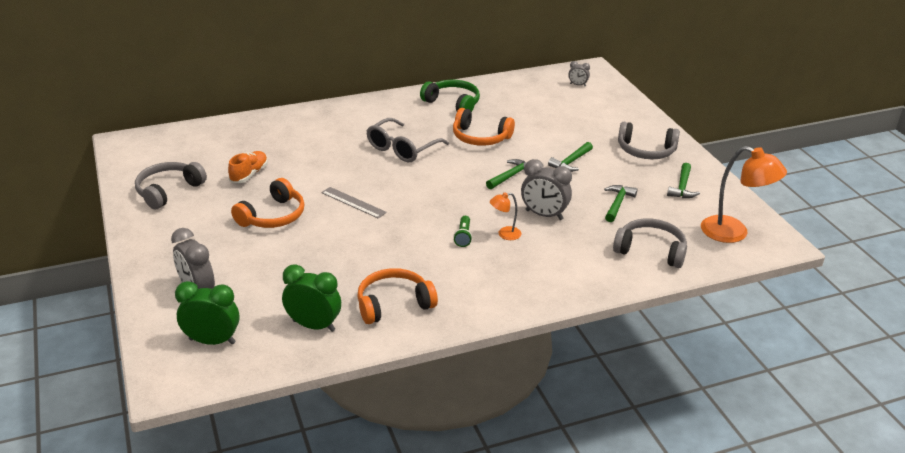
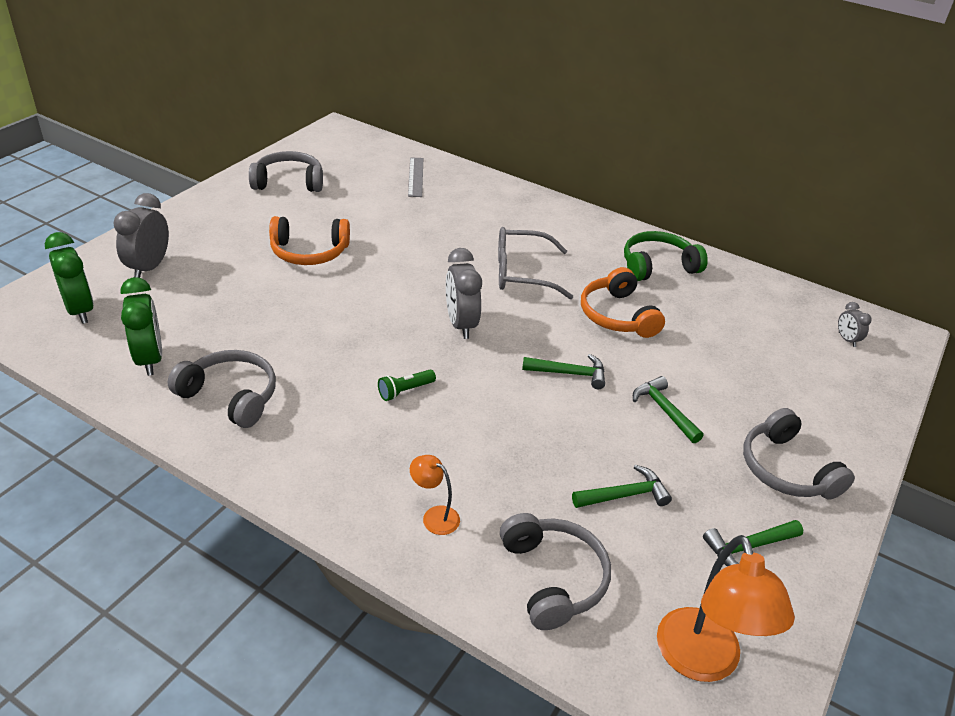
camera: 50 degrees right, 5 degrees up
(249, 174) = (363, 208): orange shoe -> none
(353, 202) = (385, 287): grey ruler -> grey ruler (415, 177)
(393, 304) = (230, 396): orange headphones -> grey headphones
(453, 103) = (657, 266): green headphones -> green headphones turned 105 degrees counterclockwise
(504, 234) = (444, 422): orange lamp -> orange lamp (434, 516)
(544, 215) = (520, 437): grey clock -> grey clock (461, 324)
(571, 162) = (664, 410): green hammer -> green hammer turned 60 degrees clockwise

